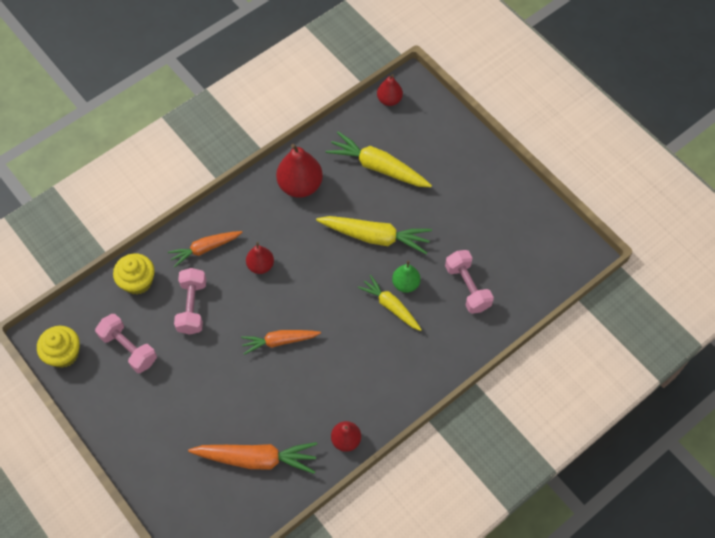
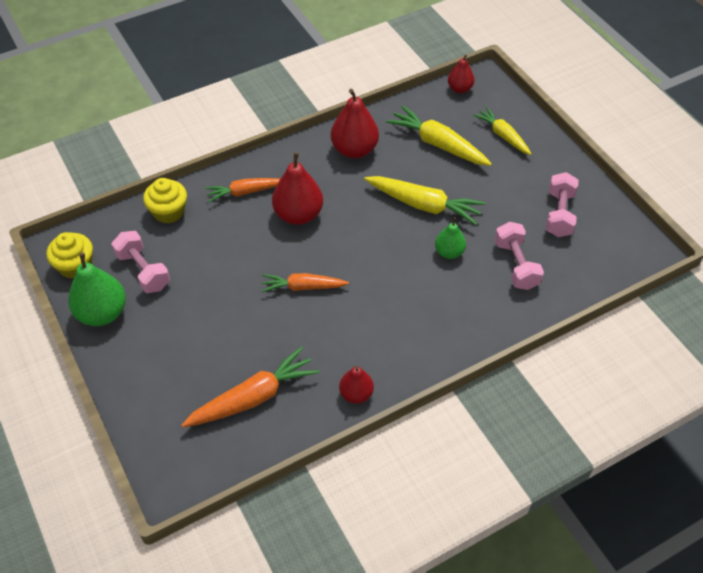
camera: 10 degrees right, 10 degrees down
(101, 398) = (102, 313): none -> green pear
(192, 307) = (219, 242): pink dumbbell -> pink dumbbell (559, 214)
(256, 459) = (253, 397): orange carrot -> orange carrot turned 45 degrees counterclockwise
(260, 265) = (298, 215): red pear -> red pear, size x1.70
(390, 306) = (429, 271): yellow carrot -> yellow carrot (503, 136)

